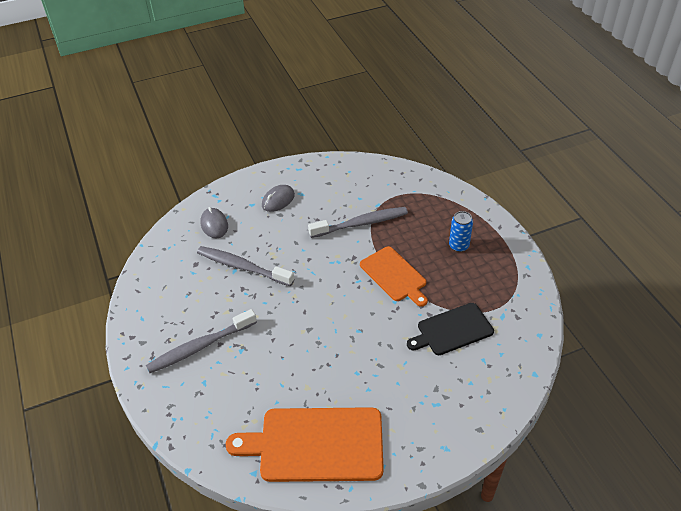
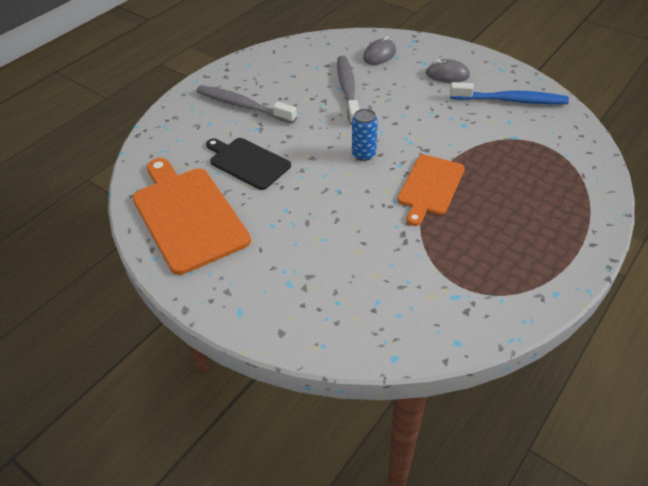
camera: 60 degrees right, 0 degrees up
(338, 184) = (511, 100): none -> blue toothbrush
(361, 223) = (475, 136): grey toothbrush -> none
(452, 330) = (397, 260): black cutting board -> black cutting board (247, 162)
(459, 246) = (523, 220): blue can -> blue can (363, 154)

